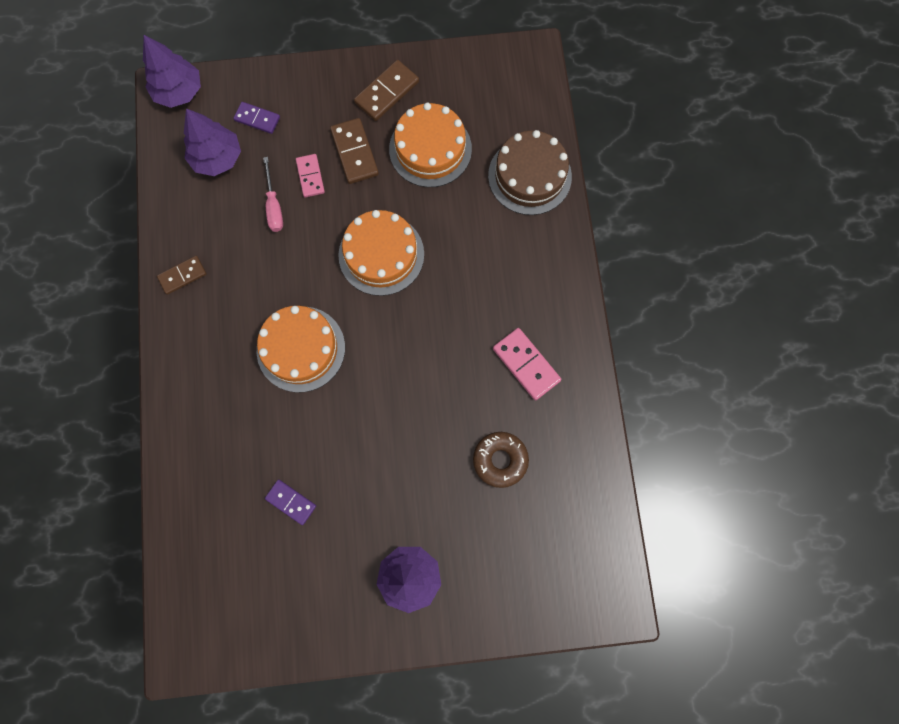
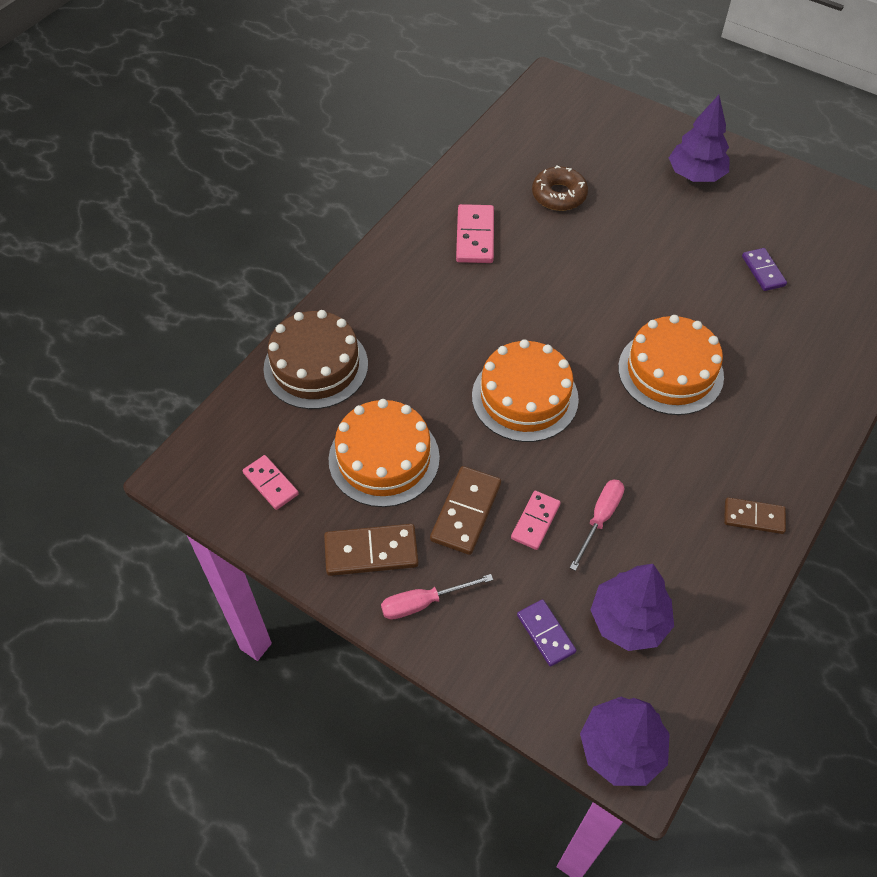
camera: 140 degrees left, 20 degrees down
(335, 88) = (423, 602): none -> pink screwdriver
(478, 87) = (270, 484): none -> pink domino

